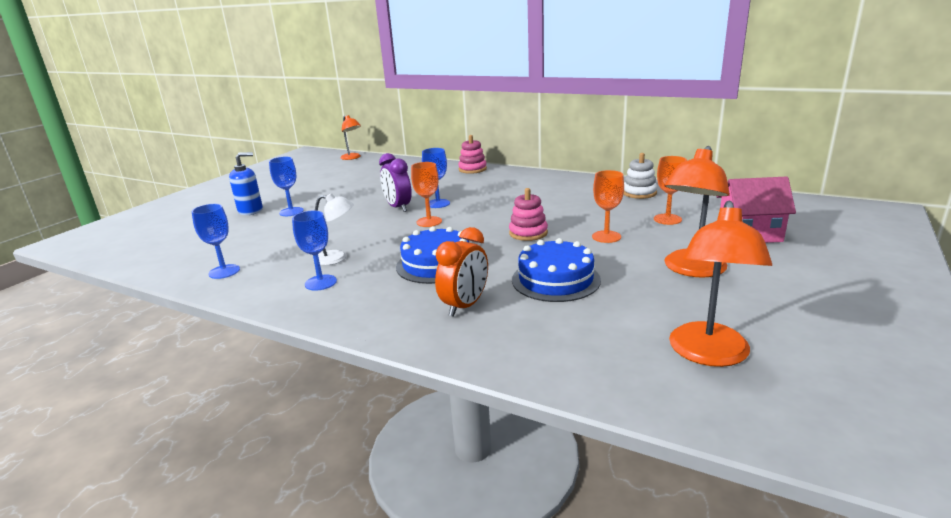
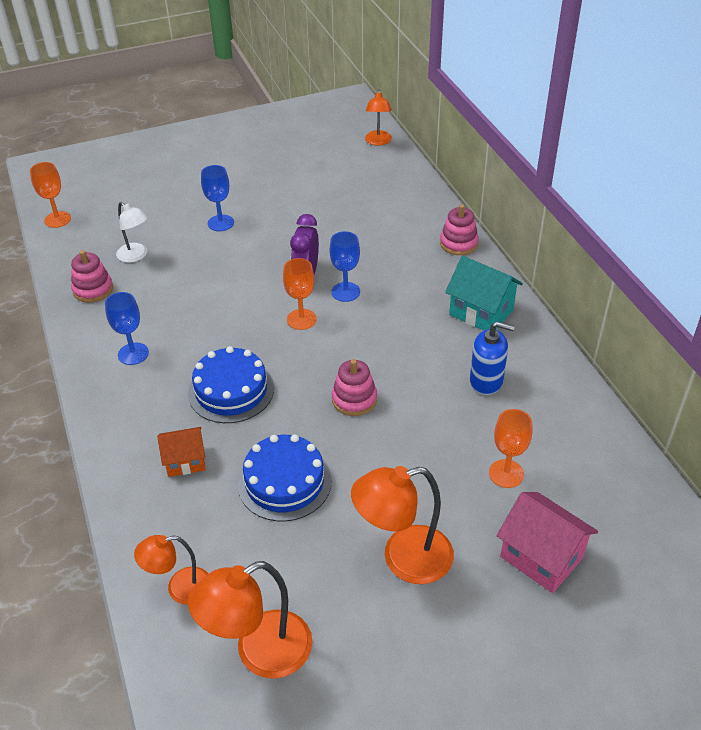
camera: 40 degrees right, 20 degrees up
(224, 271) = (93, 289): blue goblet -> pink stacking toy
(250, 211) = (194, 199): blue soap dispenser -> blue soap dispenser (486, 381)
(337, 258) = (177, 327): white lamp -> white lamp (136, 256)
(465, 306) = (185, 461): orange clock -> orange house
(533, 182) = (481, 312): none -> turquoise house
(589, 362) = (180, 588): none -> orange lamp
(606, 237) = (409, 456): orange goblet -> orange goblet (57, 219)
(639, 193) = (554, 409): white stacking toy -> none

